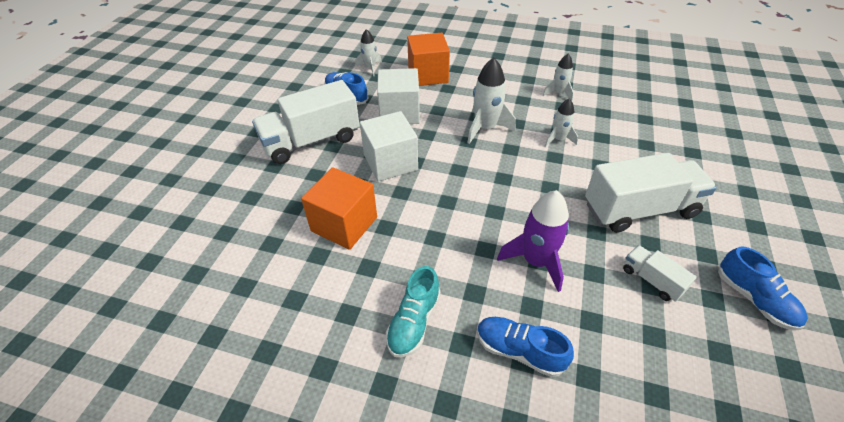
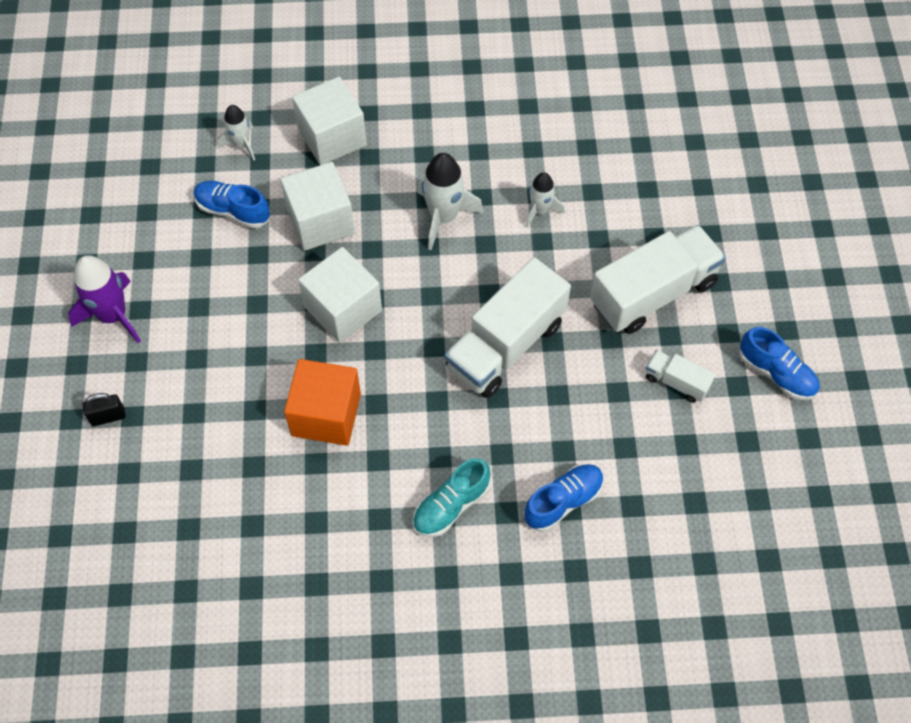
camera: 20 degrees left, 15 degrees up
(194, 184) = (108, 417): none -> black padlock
(311, 141) = (224, 304): white truck -> white truck (505, 345)
(414, 322) = (451, 505): turquoise shoe -> turquoise shoe turned 45 degrees clockwise
(428, 75) = (332, 137): orange cube -> white cube
(519, 351) = (563, 501): blue shoe -> blue shoe turned 135 degrees clockwise
(535, 261) = (555, 396): purple rocket -> purple rocket (113, 315)
(558, 93) = (522, 126): white rocket -> none

